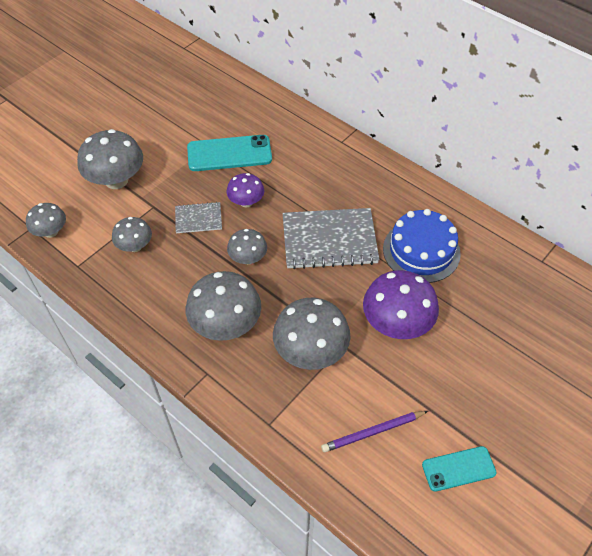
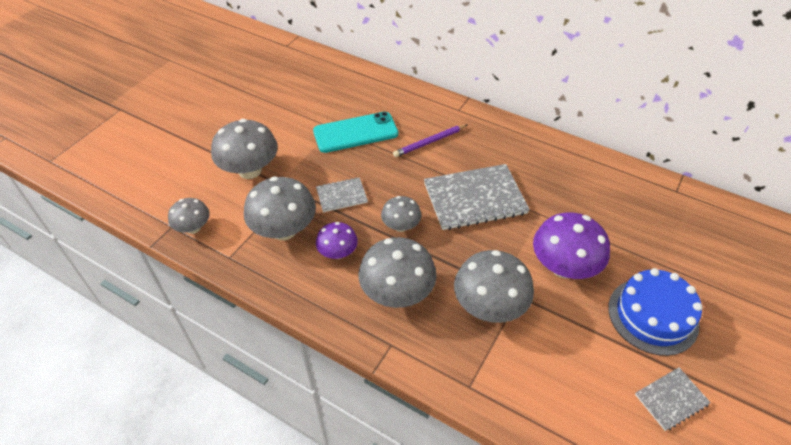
camera: 10 degrees left, 5 degrees down
(135, 246) = (284, 230): grey mushroom -> grey mushroom, size x1.73
(246, 202) = (384, 174): purple mushroom -> purple mushroom (338, 253)
(373, 432) = (576, 376): purple pencil -> purple pencil (429, 142)
(421, 251) = (564, 197): blue cake -> blue cake (652, 315)
(458, 469) = (671, 399): turquoise phone -> grey notebook

